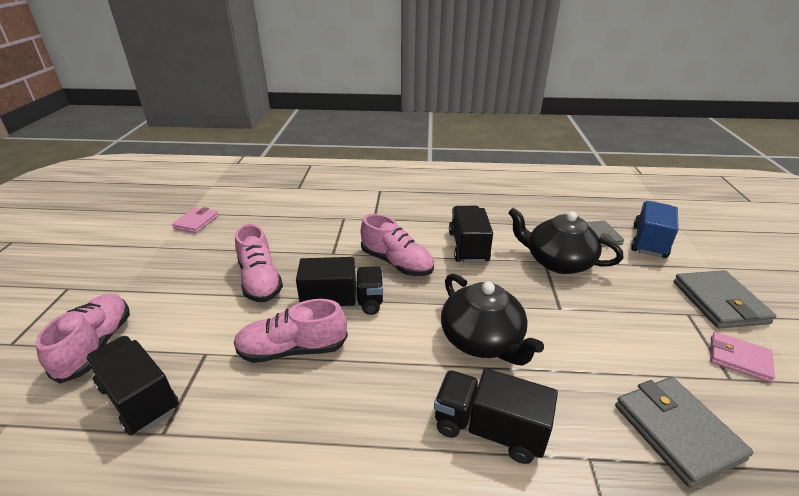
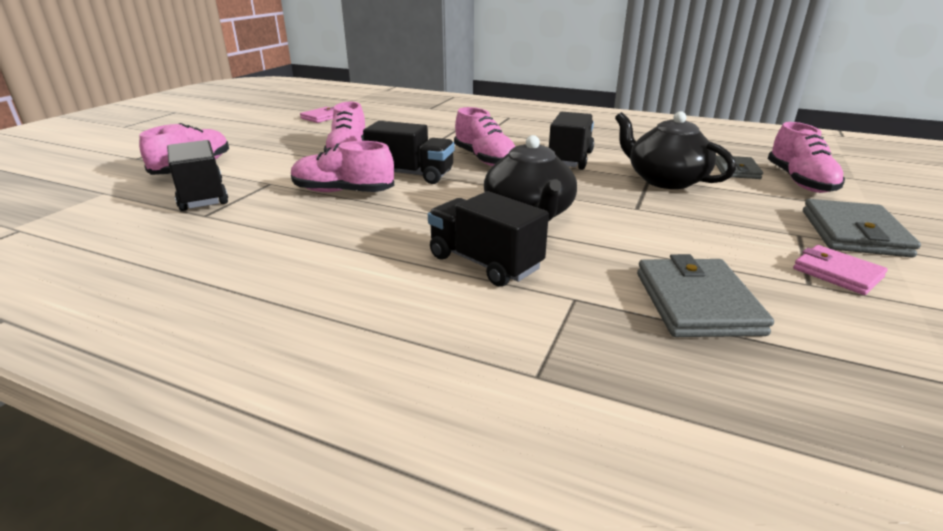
camera: 20 degrees right, 5 degrees down
(649, 242) = (800, 181): blue truck -> pink shoe

